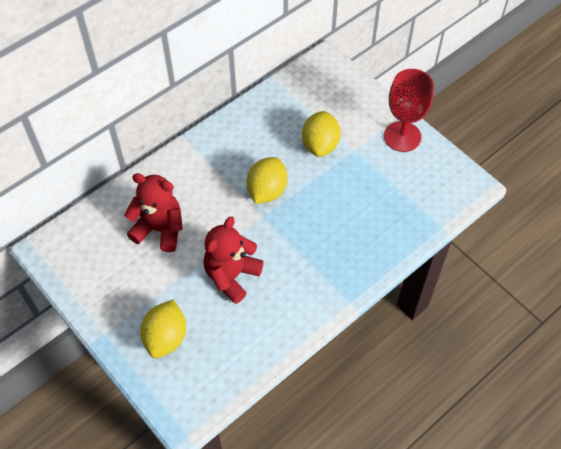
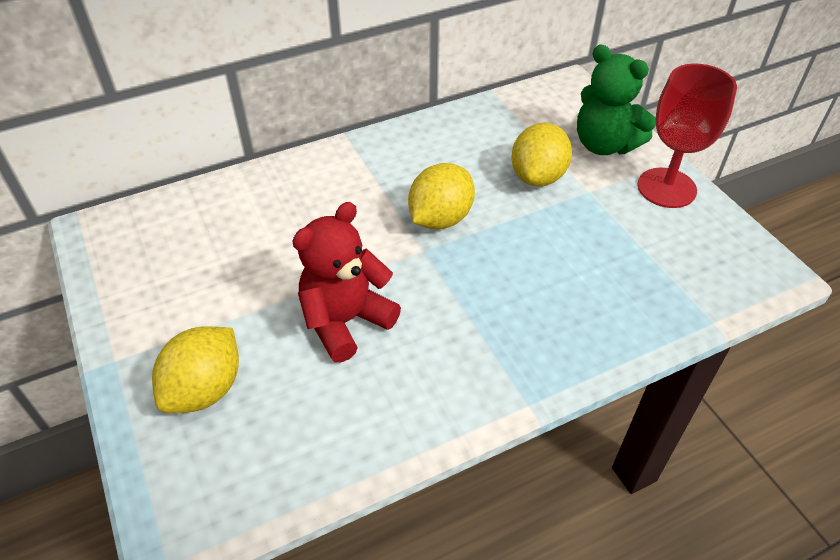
camera: 15 degrees right, 10 degrees down
(159, 229) = (264, 236): red teddy bear -> none
(357, 109) = (604, 145): none -> green teddy bear

